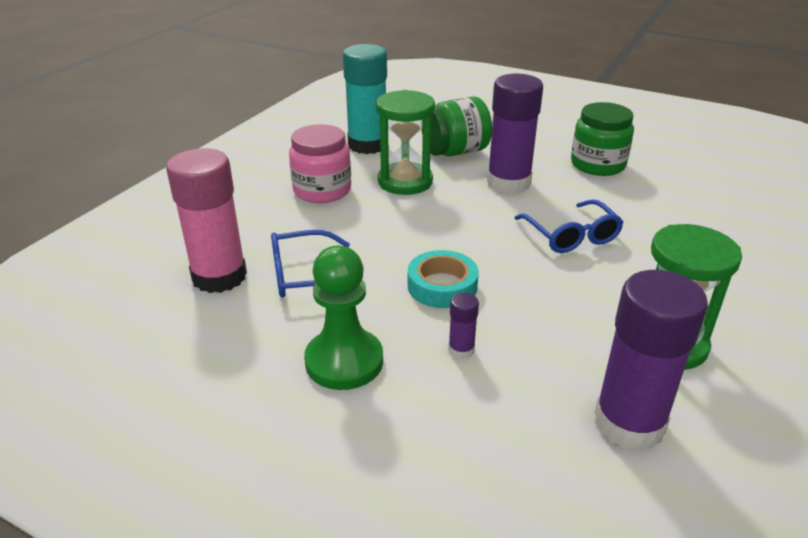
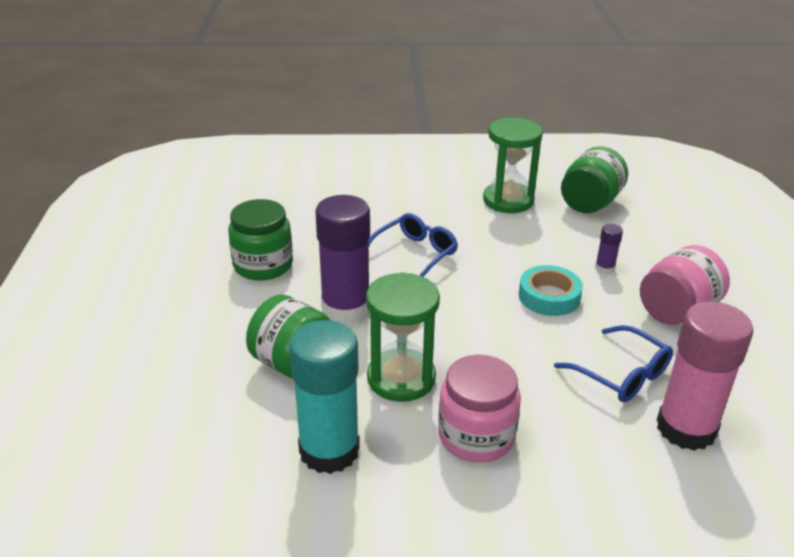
camera: 120 degrees left, 0 degrees up
(344, 361) = (677, 311): green pawn -> pink jar
(629, 423) = (590, 203): purple glue stick -> green jar

